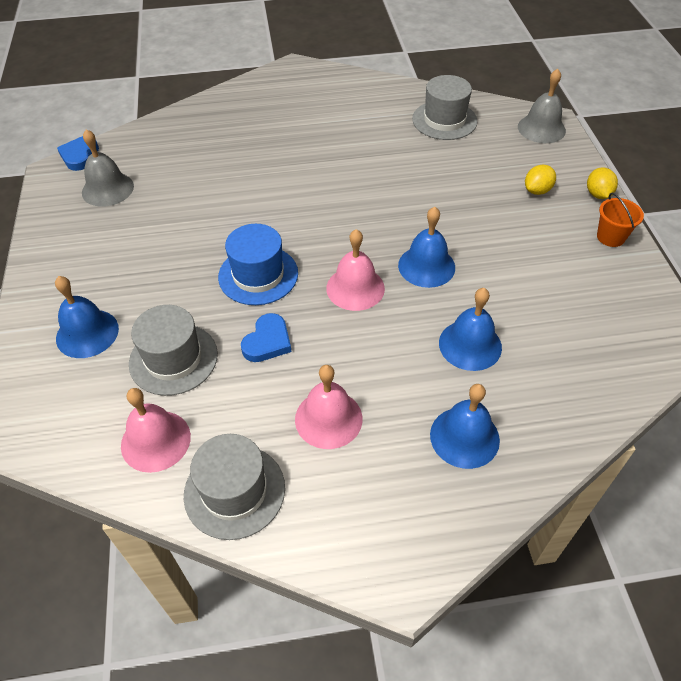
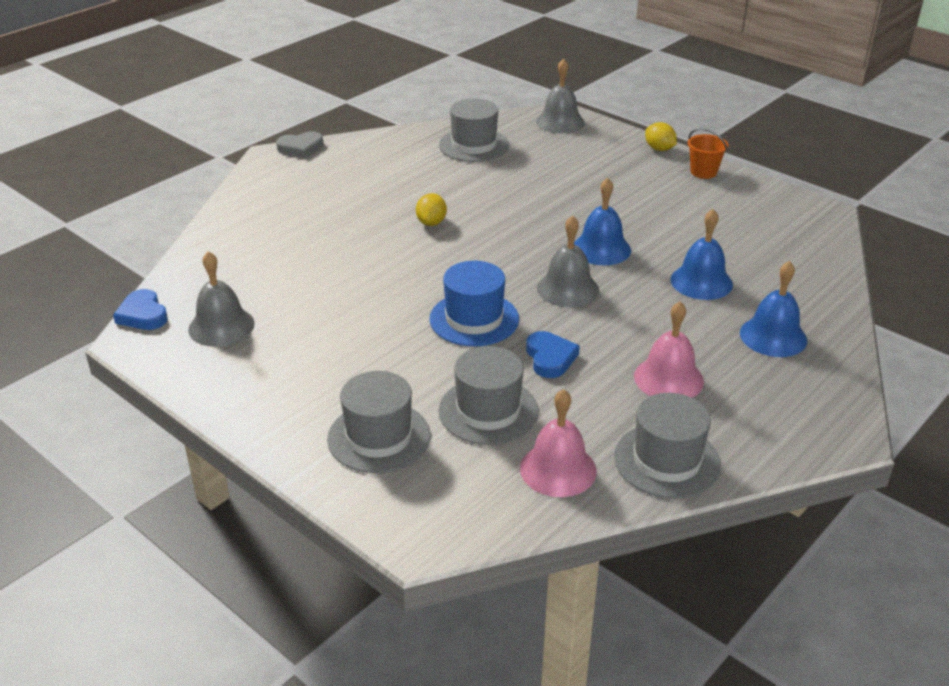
camera: 40 degrees left, 15 degrees down
(87, 333) = (379, 437): blue bell -> grey hat
(320, 68) = (301, 148): none -> grey heart
(355, 288) = (567, 289): pink bell -> grey bell
(537, 190) = (613, 164): yellow lemon -> yellow lemon (431, 223)

